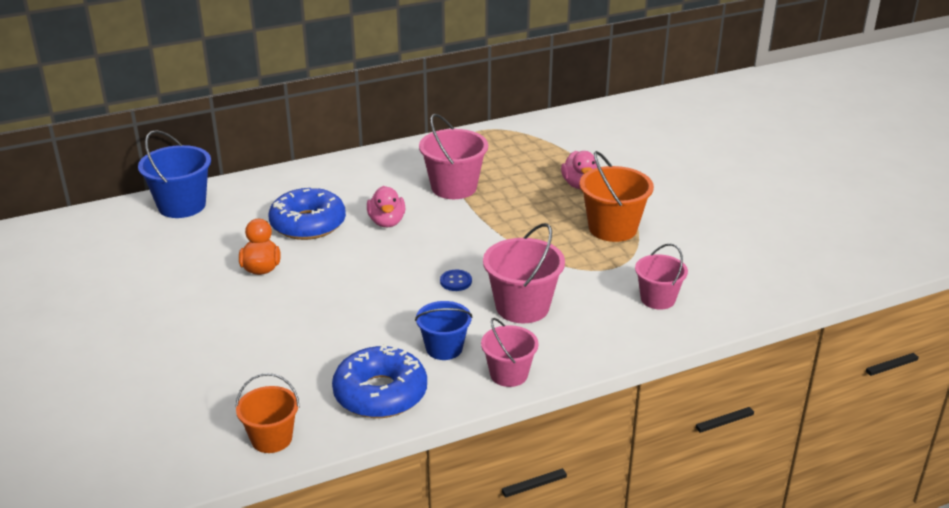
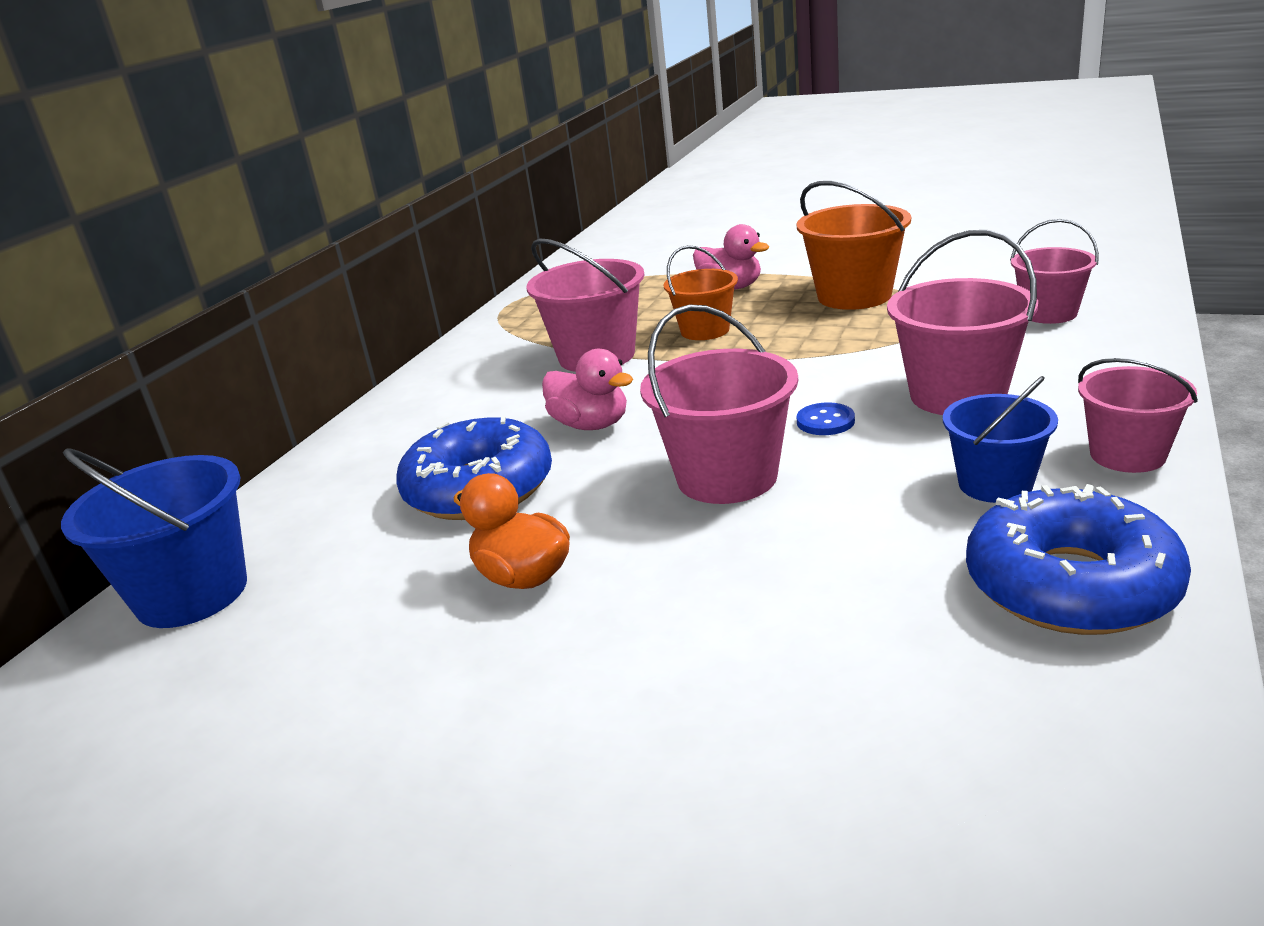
camera: 40 degrees left, 5 degrees down
(271, 438) = (1117, 777): orange bucket -> orange bucket (705, 330)
(379, 278) = (727, 477): none -> pink bucket

